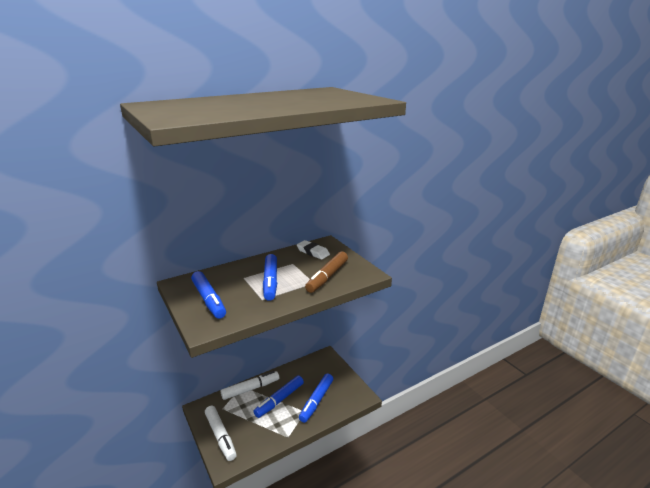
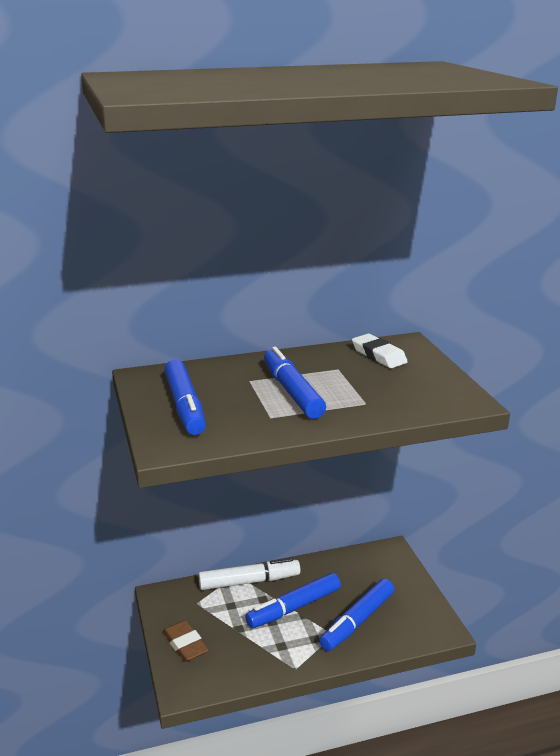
camera: 15 degrees right, 0 degrees up
(220, 436) = (185, 644): white marker -> brown eraser
(270, 281) = (292, 392): blue marker -> blue marker turned 150 degrees clockwise
(327, 277) = (392, 397): brown marker -> none

